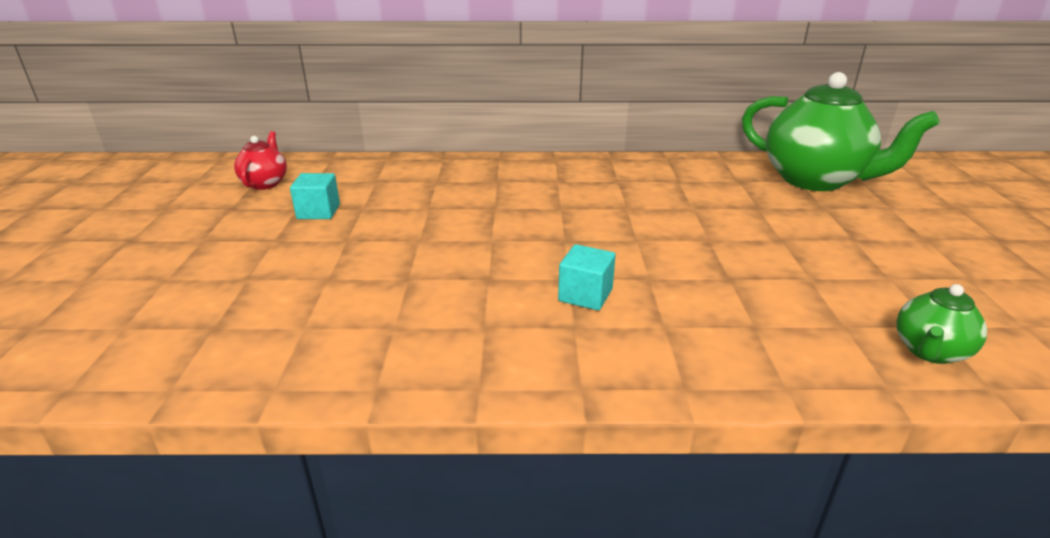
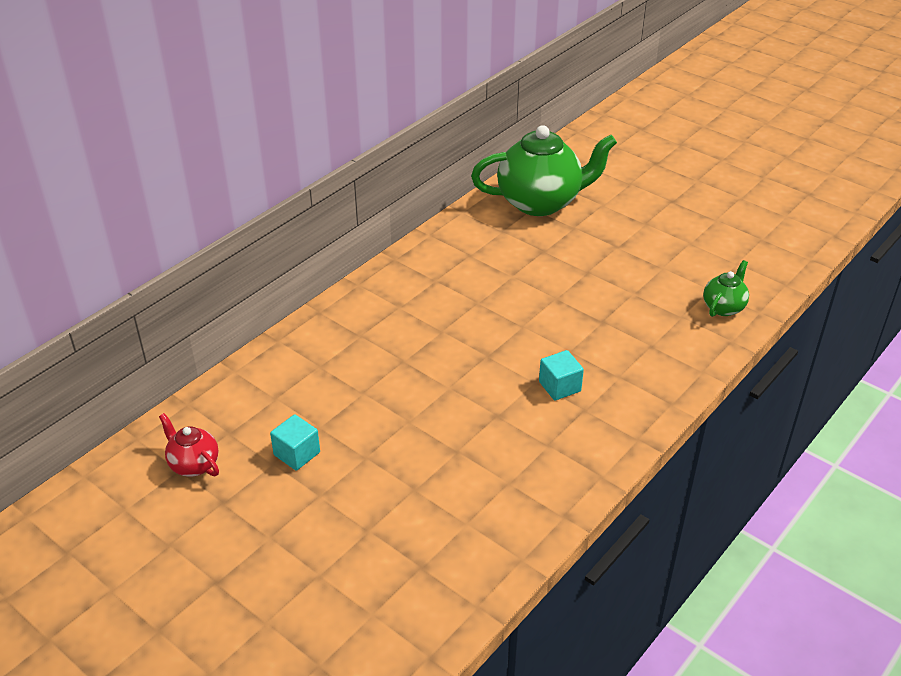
camera: 50 degrees left, 10 degrees up
(929, 351) = (723, 307): green teapot -> green teapot turned 135 degrees counterclockwise

